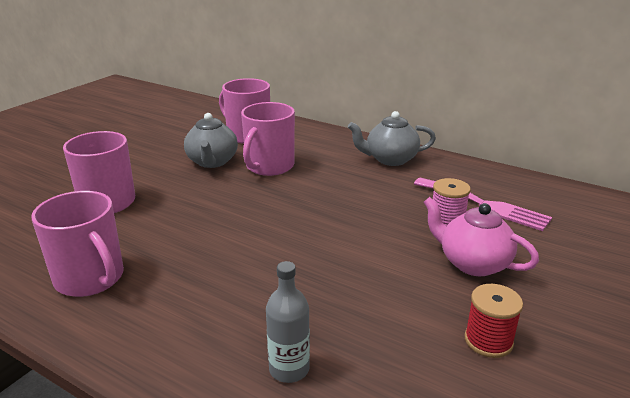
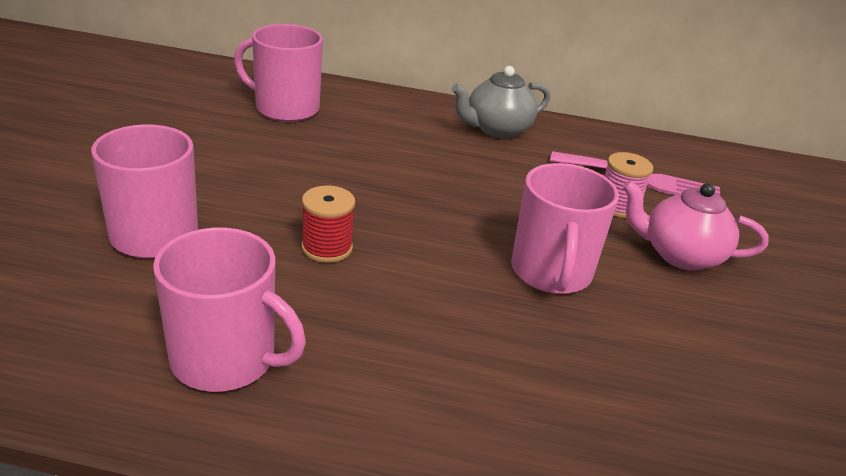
camera: 25 degrees left, 5 degrees up
(212, 162) = (265, 154): grey teapot -> none
(269, 166) = (351, 154): pink mug -> pink mug (551, 273)
(289, 369) = (584, 428): grey bottle -> none
(488, 341) = (758, 346): red spool -> red spool (327, 248)

